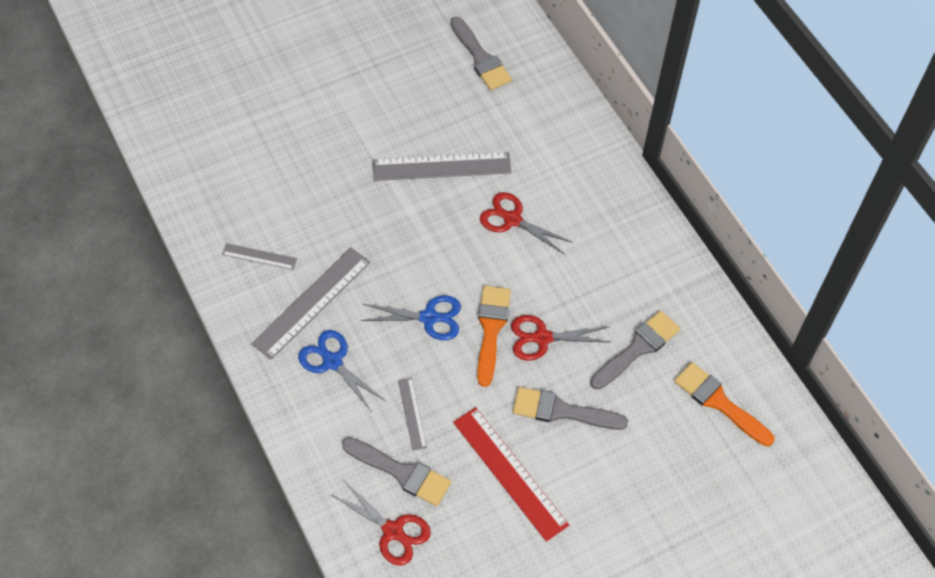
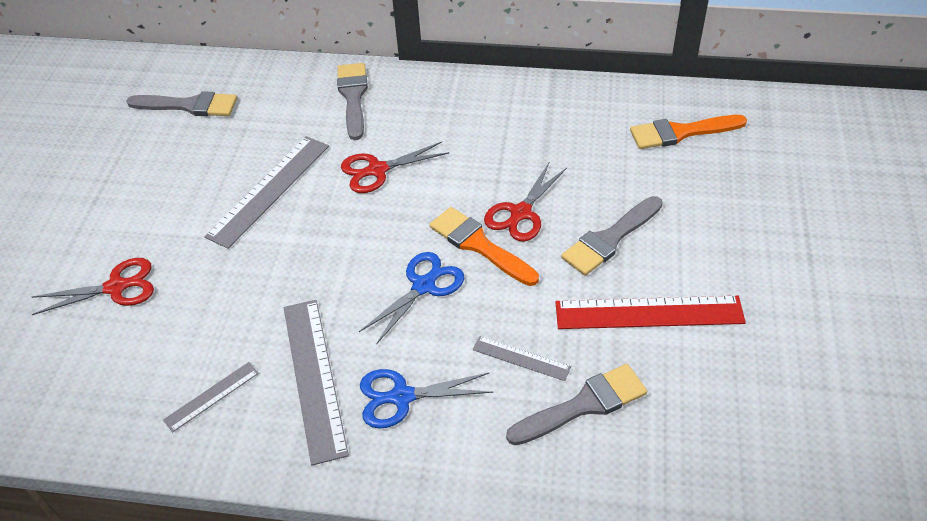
camera: 50 degrees left, 10 degrees down
(393, 531) = (649, 451): red scissors -> red scissors (116, 287)
(638, 348) = (586, 155): grey brush -> grey brush (353, 97)

